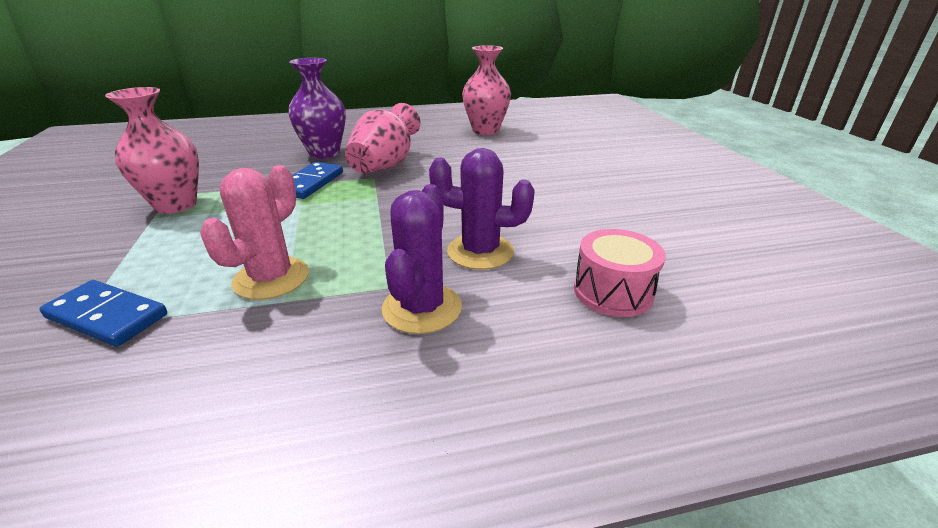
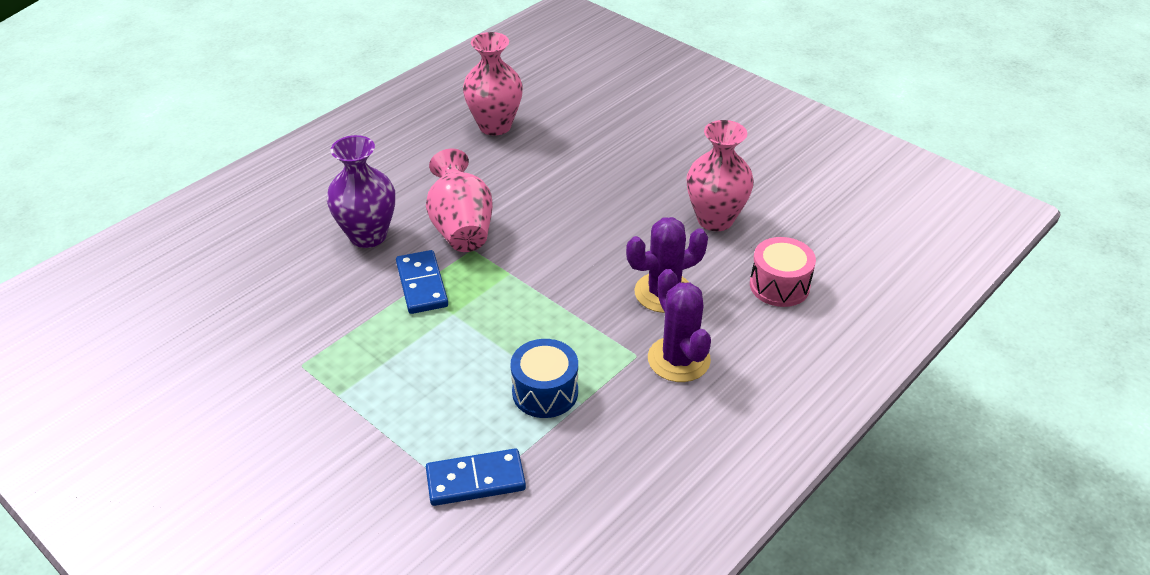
camera: 35 degrees left, 10 degrees up
(176, 205) = (332, 372): pink vase -> pink vase (715, 219)
(271, 278) = (545, 392): pink cactus -> blue drum

